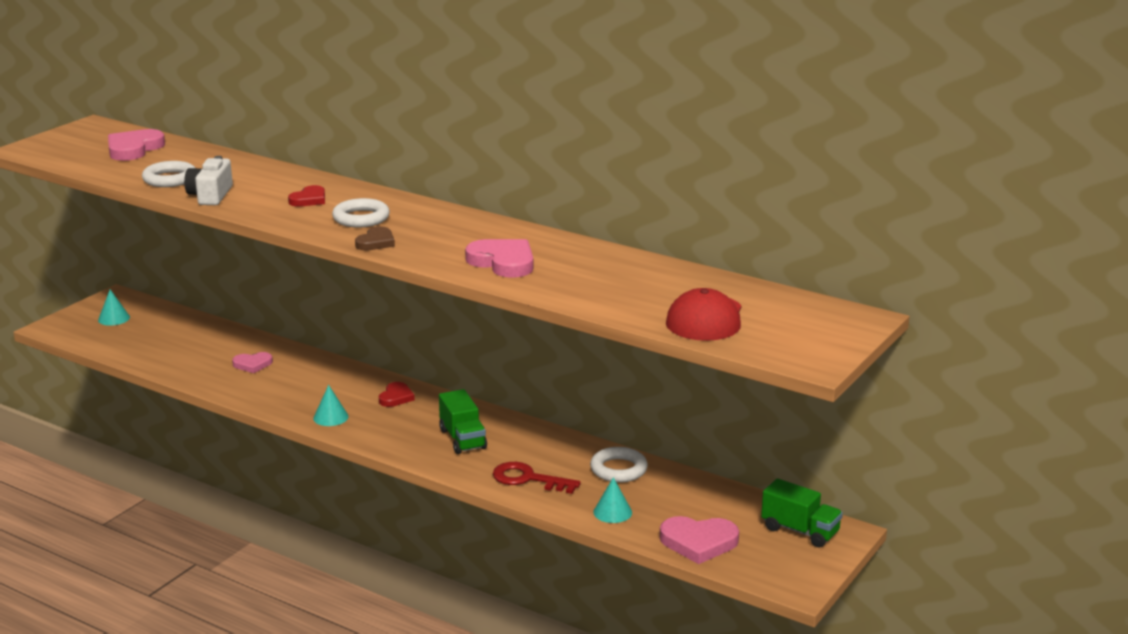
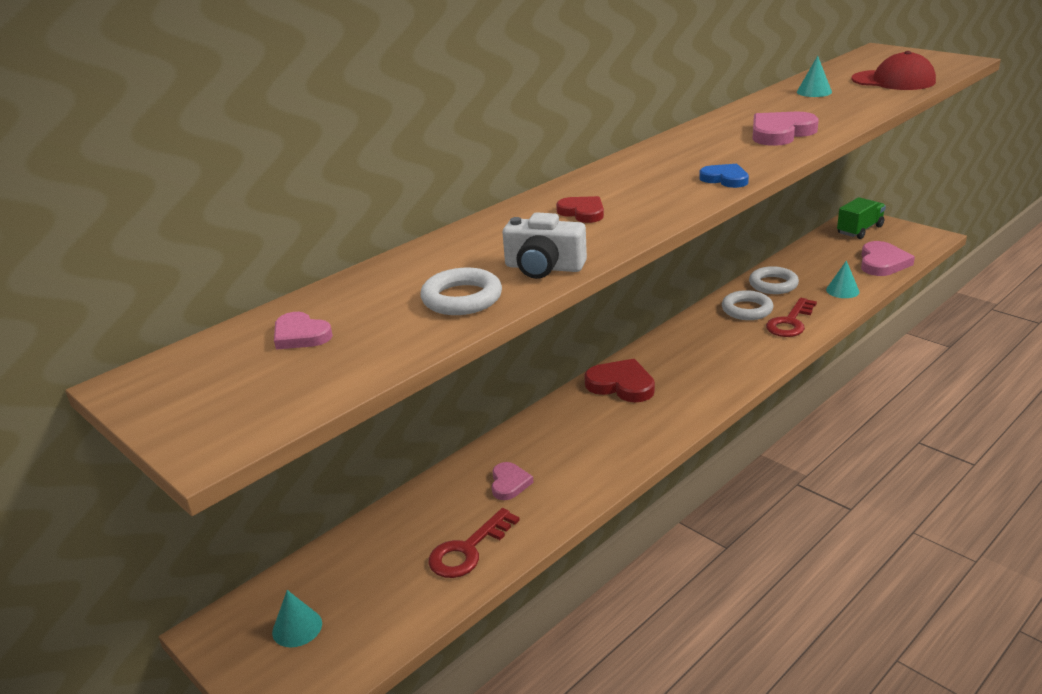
camera: 75 degrees left, 5 degrees up
(134, 149) = (300, 335): pink heart -> pink heart, size x0.61
(178, 359) = (468, 550): none -> red key
(330, 417) = (658, 425): turquoise cone -> turquoise cone (814, 92)
(361, 218) = (652, 187): white ring -> white ring (747, 309)
(376, 242) = (725, 179): brown heart -> blue heart
(396, 397) = (621, 385): red heart -> red heart, size x1.65
(462, 439) = (715, 350): green truck -> none

